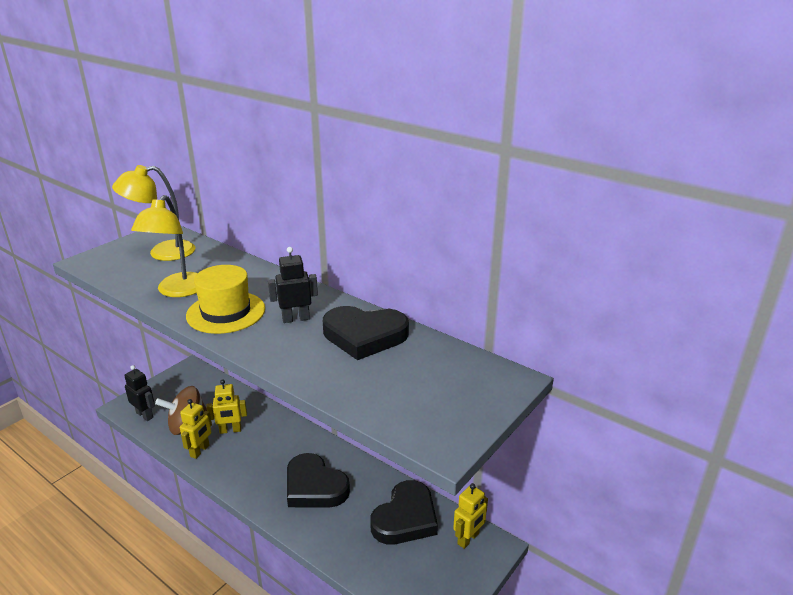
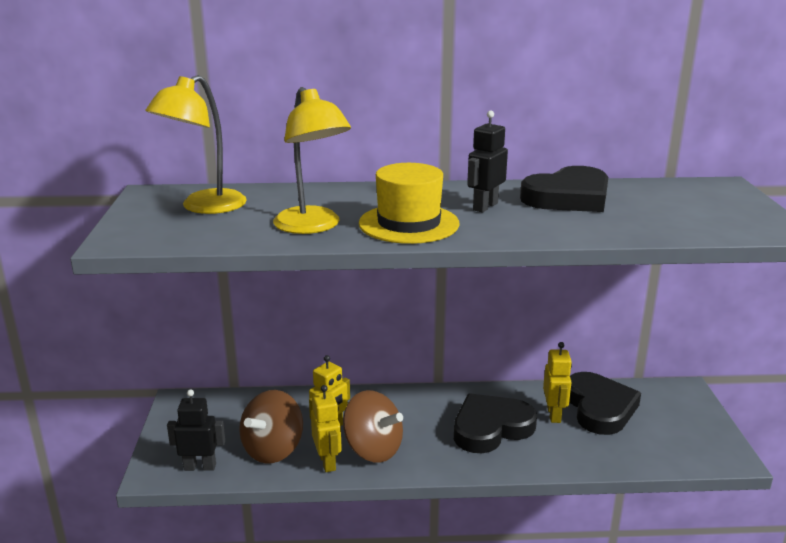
camera: 40 degrees left, 5 degrees down
(232, 458) = (373, 449): none -> brown spinning top
(314, 486) = (491, 428): black heart -> black heart turned 150 degrees clockwise
(468, 539) = (663, 395): yellow robot -> yellow robot (554, 414)

